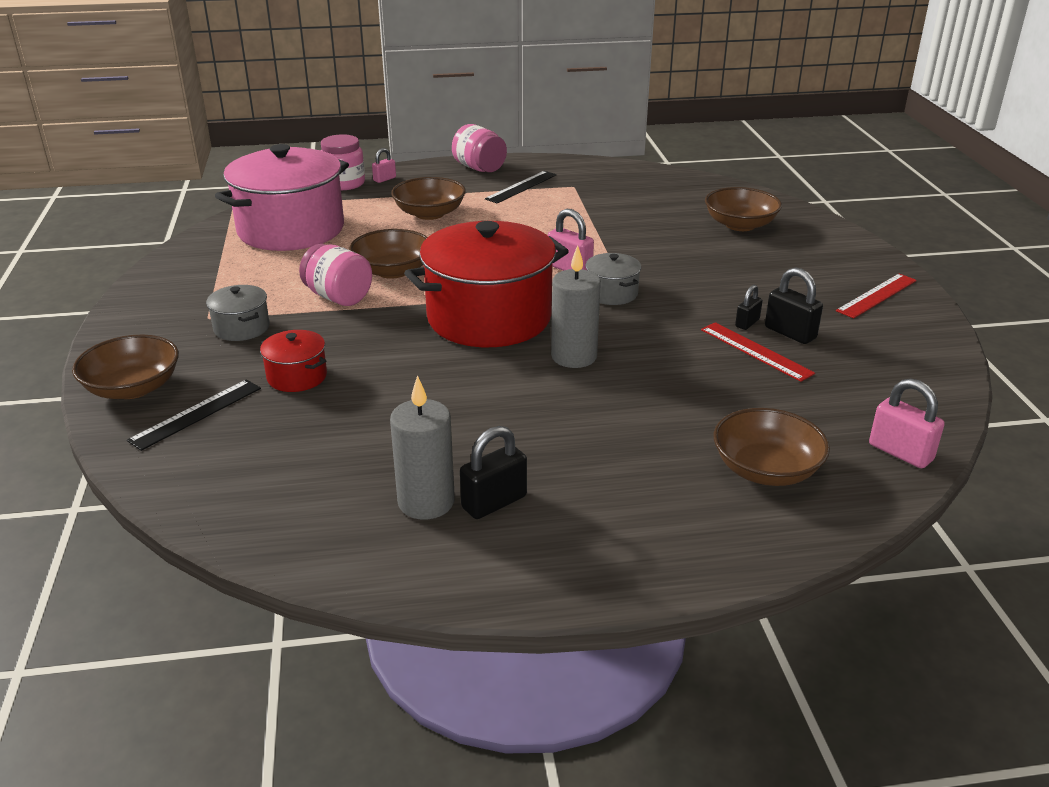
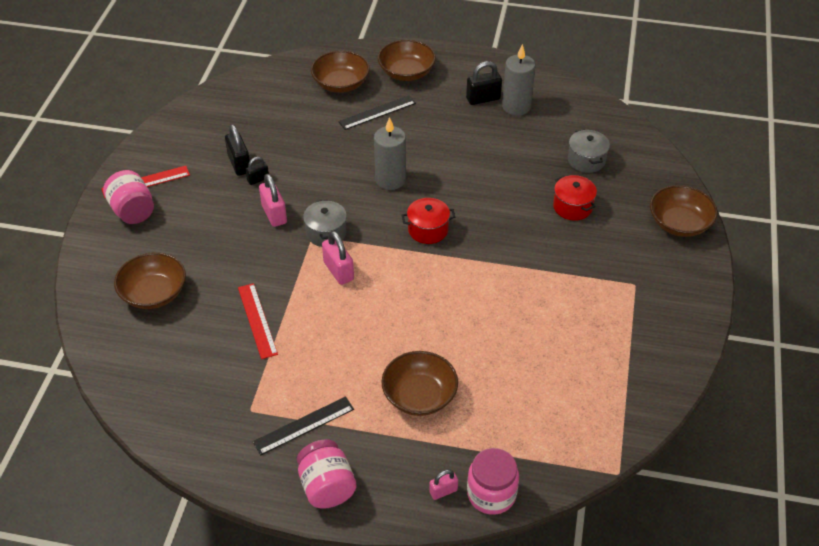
camera: 160 degrees left, 15 degrees up
(196, 414) = (636, 192): black ruler -> black ruler (377, 112)
(241, 328) = (609, 265): grey pot -> grey pot (586, 160)
(291, 230) = (561, 403): pink pot -> none
(338, 297) = (532, 283): pink jar -> pink jar (133, 211)
(392, 271) = (481, 307): brown bowl -> brown bowl (406, 72)
(489, 318) = (428, 230): red pot -> red pot, size x0.44
(755, 351) = (275, 155): red ruler -> red ruler (257, 320)
(900, 452) = (266, 76): pink padlock -> pink padlock (274, 214)

